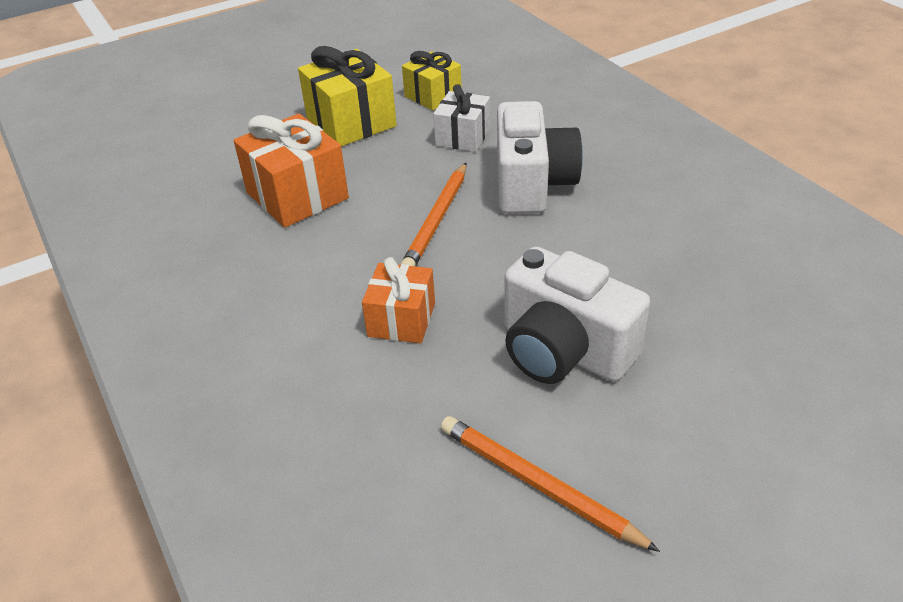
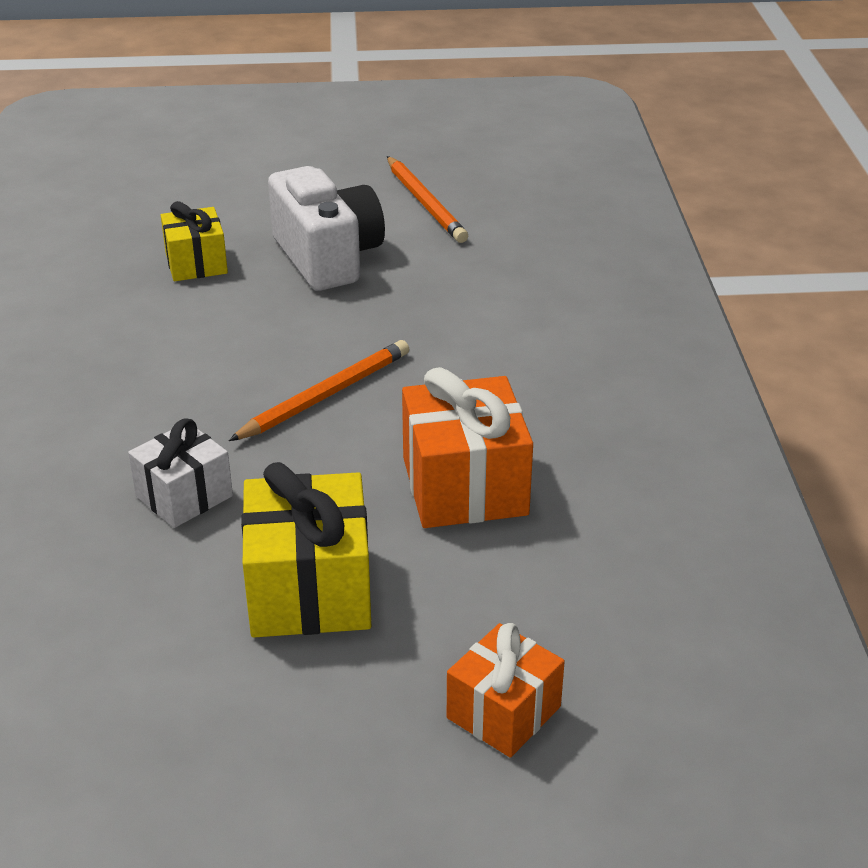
camera: 155 degrees left, 5 degrees down
(401, 320) = (440, 317): orange gift -> orange gift (503, 712)
(433, 96) = (143, 595): yellow gift -> yellow gift (196, 263)
(532, 184) = (181, 399): white camera -> none

